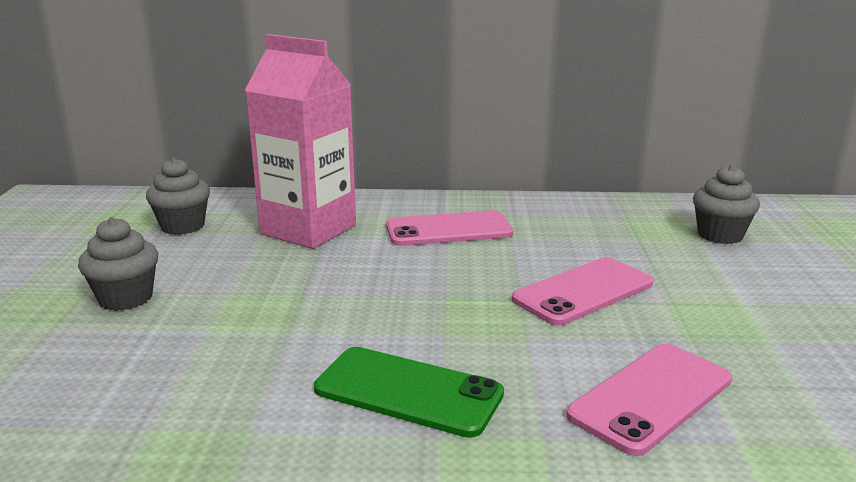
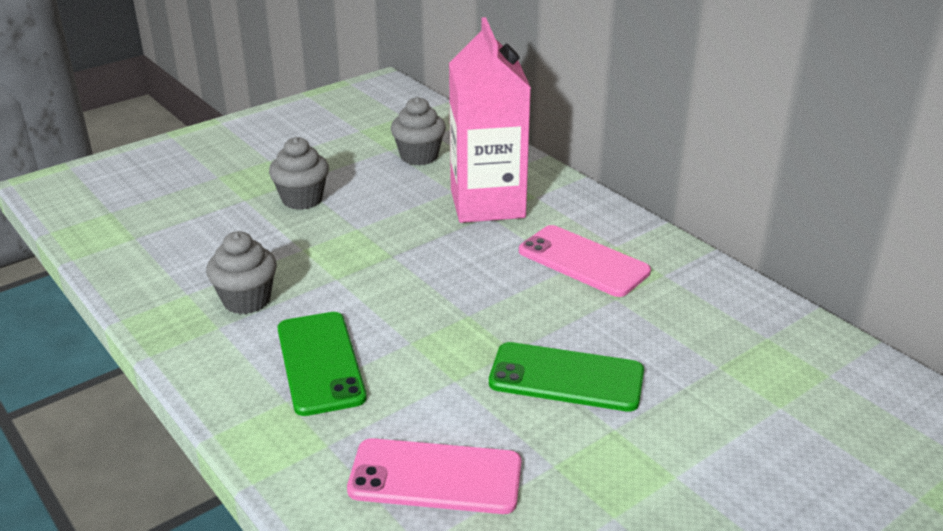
camera: 50 degrees right, 10 degrees up
(583, 291) = (566, 378): pink phone -> green phone
(720, 235) = (816, 415): grey cupcake -> grey cupcake (246, 300)

